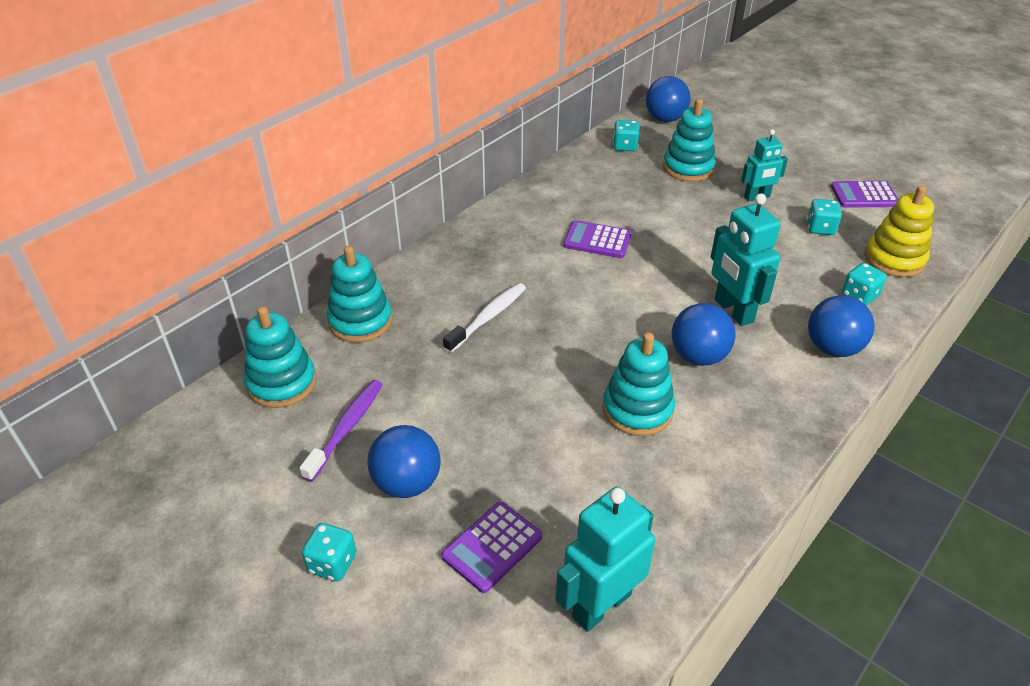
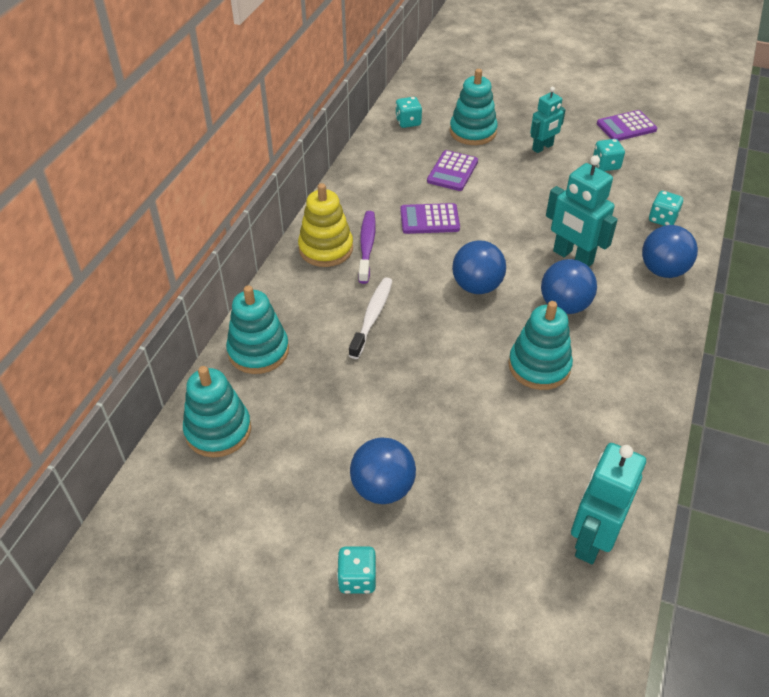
camera: 20 degrees left, 5 degrees up
(347, 428) = (302, 455): purple toothbrush -> purple toothbrush (367, 246)
(492, 547) = (483, 520): purple calculator -> purple calculator (452, 171)
(665, 119) = (430, 87): blue ball -> blue ball (477, 286)
(894, 259) = (674, 180): yellow stacking toy -> yellow stacking toy (326, 249)

